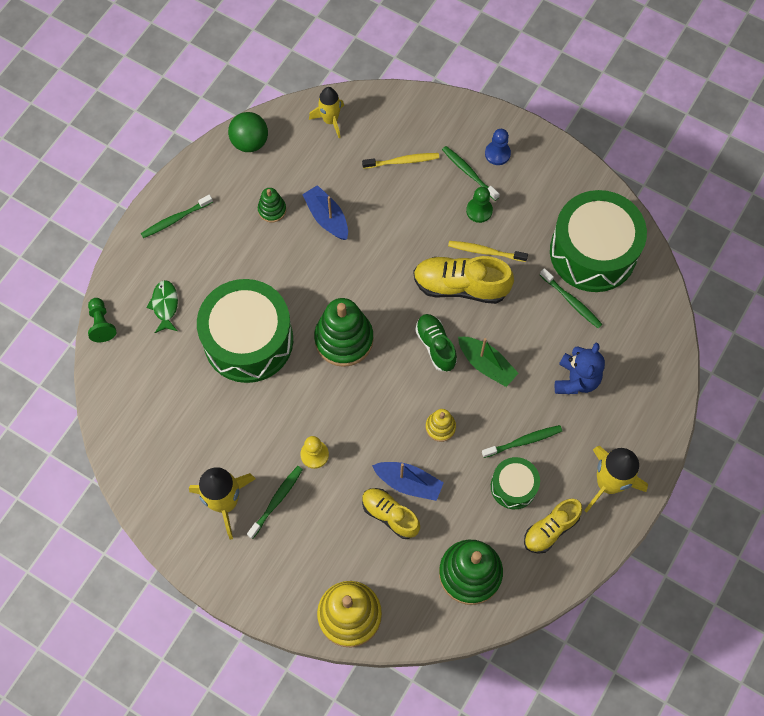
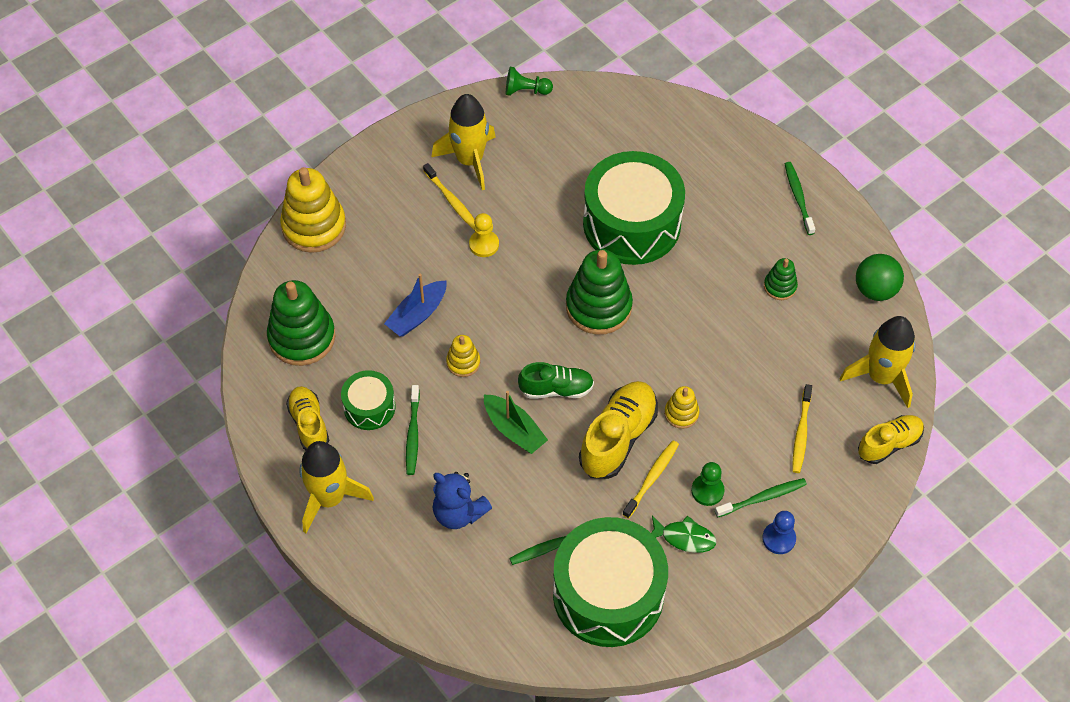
camera: 110 degrees right, 10 degrees down
(101, 324) = (698, 109): green pawn -> green pawn (526, 91)
(165, 305) = (699, 164): green fish -> green fish (684, 537)
(276, 501) = (451, 200): green toothbrush -> yellow toothbrush
(327, 217) = (752, 335): blue boat -> none
(330, 120) = (881, 377): yellow rocket -> yellow rocket, size x1.54
(390, 515) = (392, 288): yellow shoe -> yellow shoe (889, 444)
(420, 247) = (681, 413): none -> yellow stacking toy
(486, 364) = (514, 430): green boat -> green boat turned 105 degrees counterclockwise

